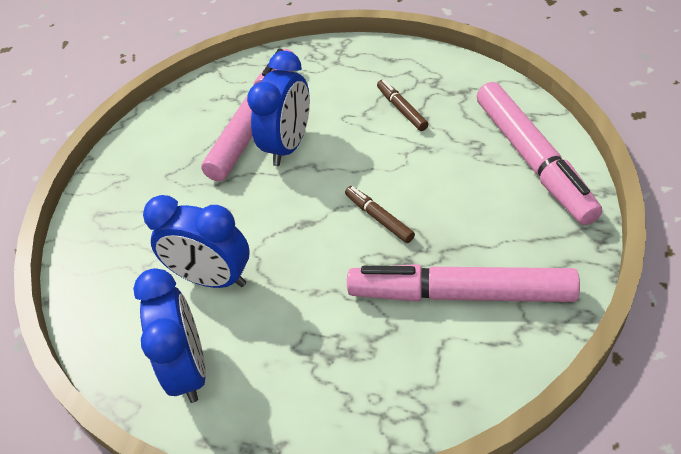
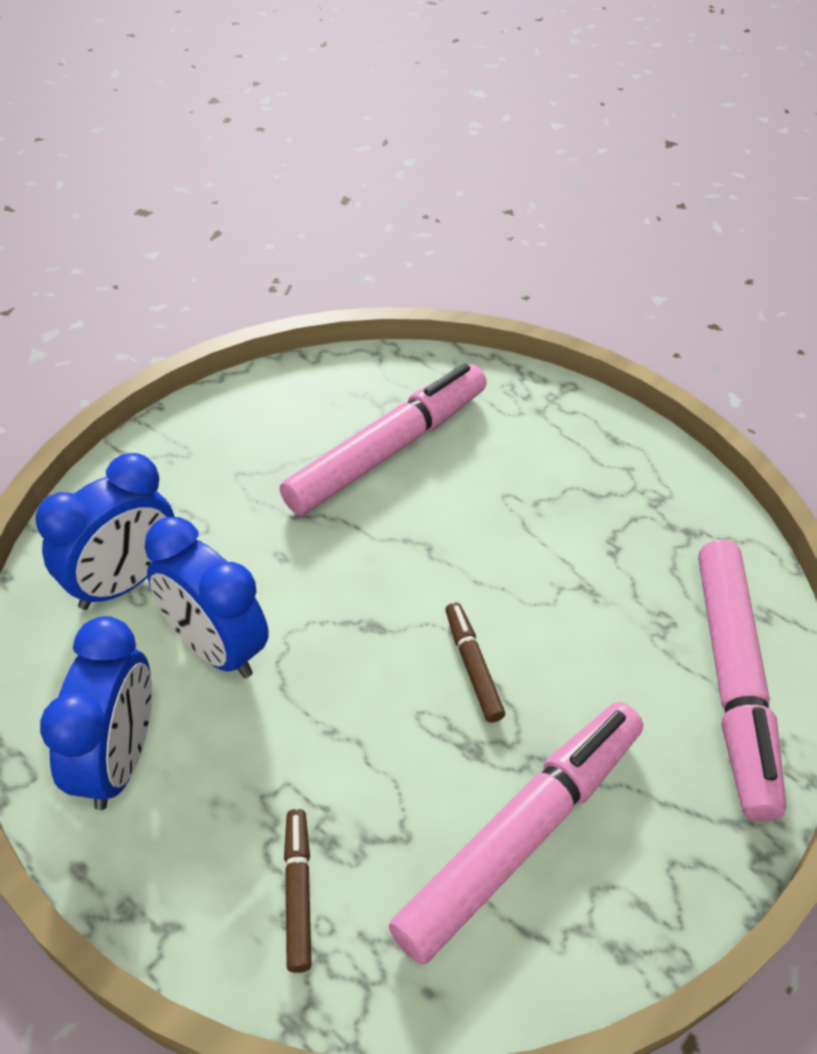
camera: 15 degrees right, 0 degrees up
(289, 146) = (412, 504): blue clock -> blue clock (124, 582)
(402, 109) = (590, 520): brown marker -> brown marker (298, 892)
(461, 294) = (521, 834): pink marker -> pink marker turned 105 degrees clockwise

